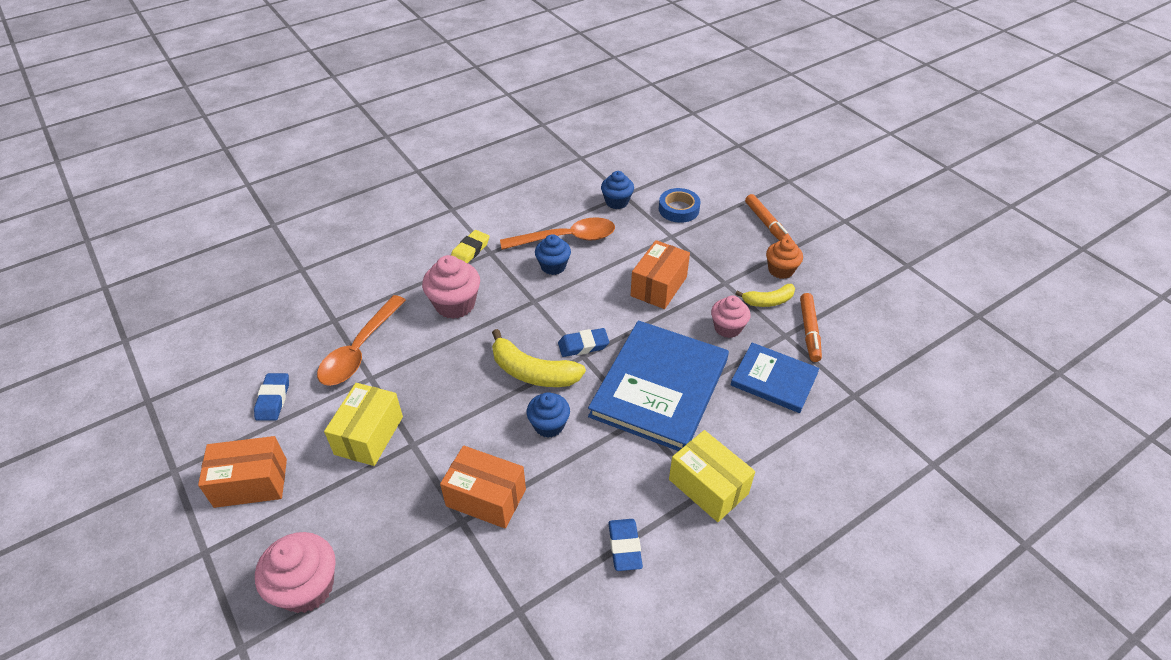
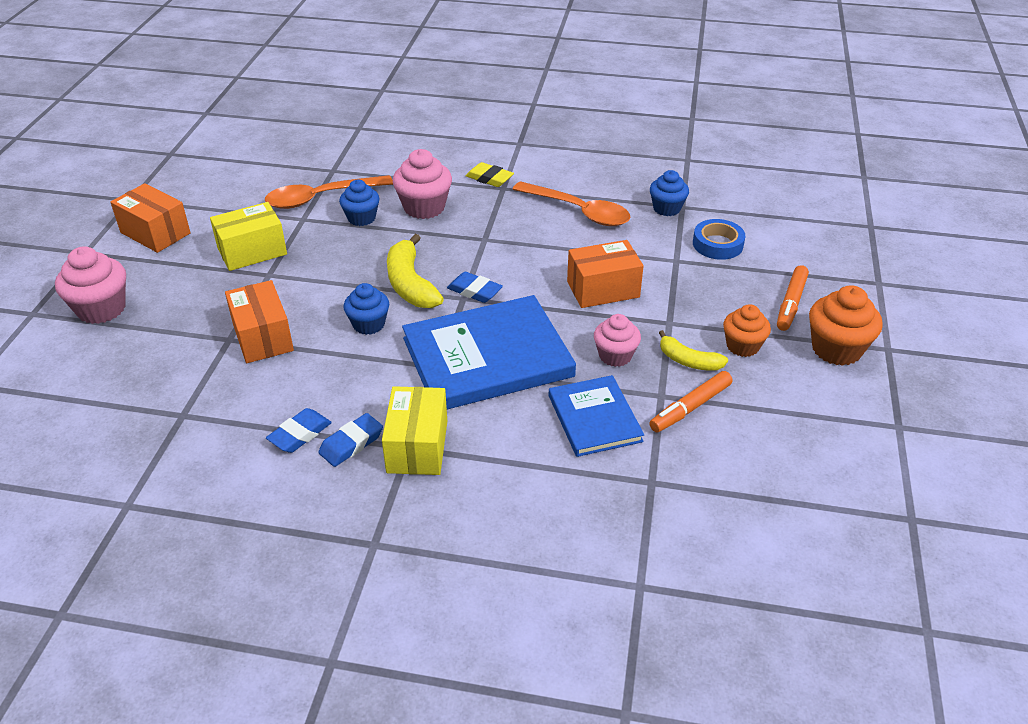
camera: 45 degrees right, 5 degrees down
(273, 399) = (232, 195): blue eraser -> blue eraser (351, 443)
(470, 251) = (489, 178): yellow eraser -> yellow eraser turned 45 degrees clockwise
(553, 266) = (537, 224): blue cupcake -> blue cupcake (361, 218)
(824, 238) = (836, 349): none -> orange cupcake

